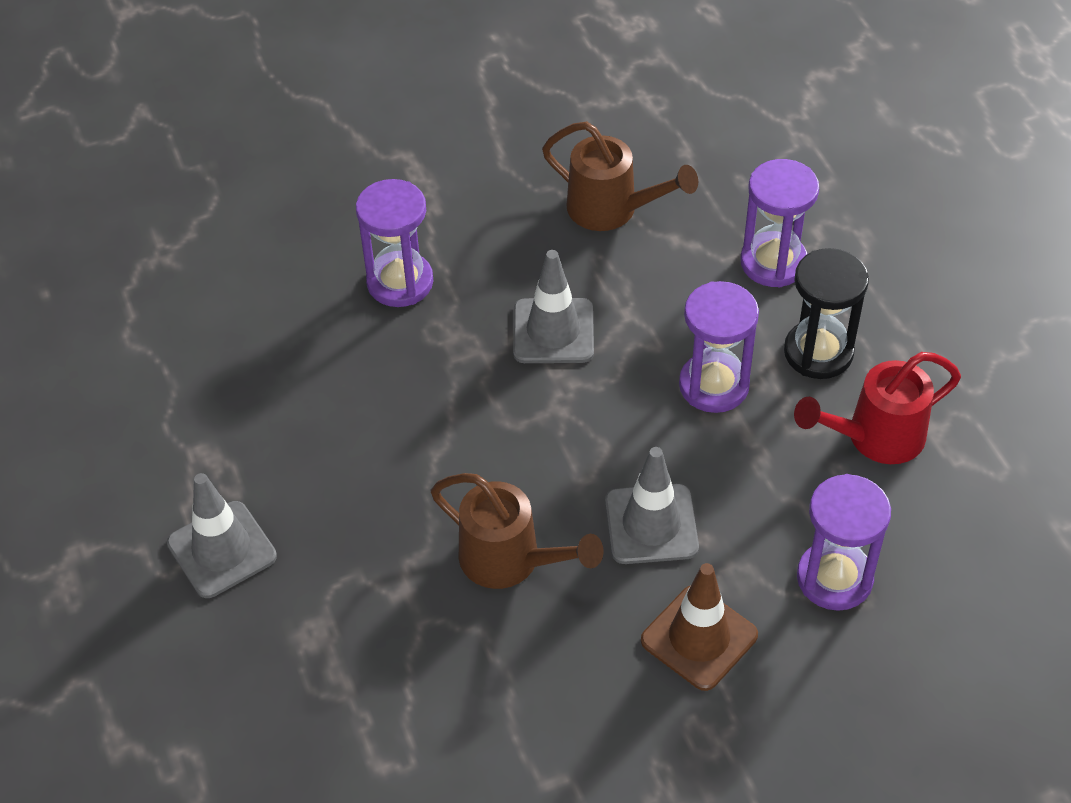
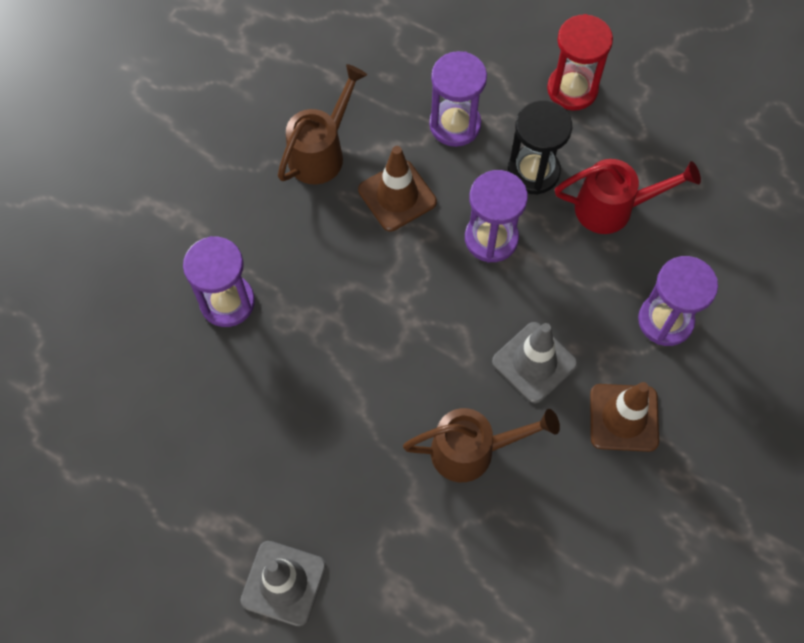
camera: 40 degrees left, 15 degrees up
(553, 331) = (360, 269): grey traffic cone -> none
(611, 209) = (321, 153): brown watering can -> brown watering can turned 45 degrees counterclockwise
(652, 290) = (397, 196): none -> brown traffic cone
(875, 437) = (613, 208): red watering can -> red watering can turned 120 degrees counterclockwise
(935, 302) = (572, 89): none -> red hourglass

